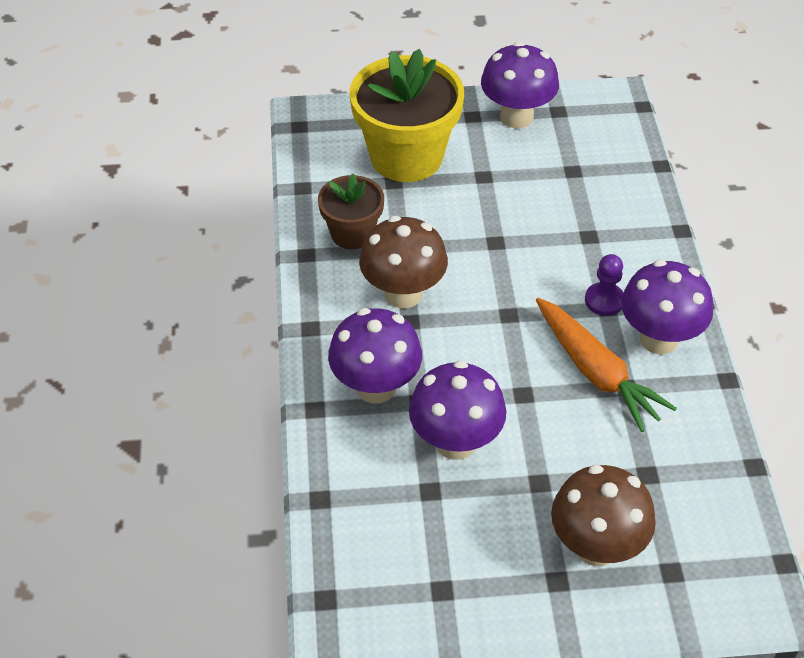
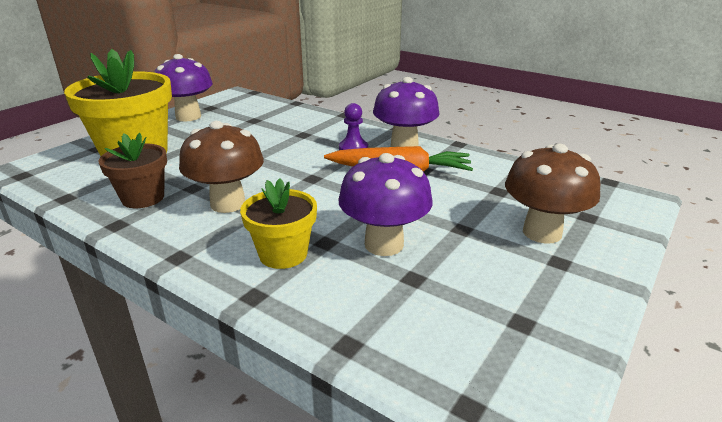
camera: 50 degrees left, 20 degrees down
(376, 387) = (283, 254): purple mushroom -> yellow flower pot

